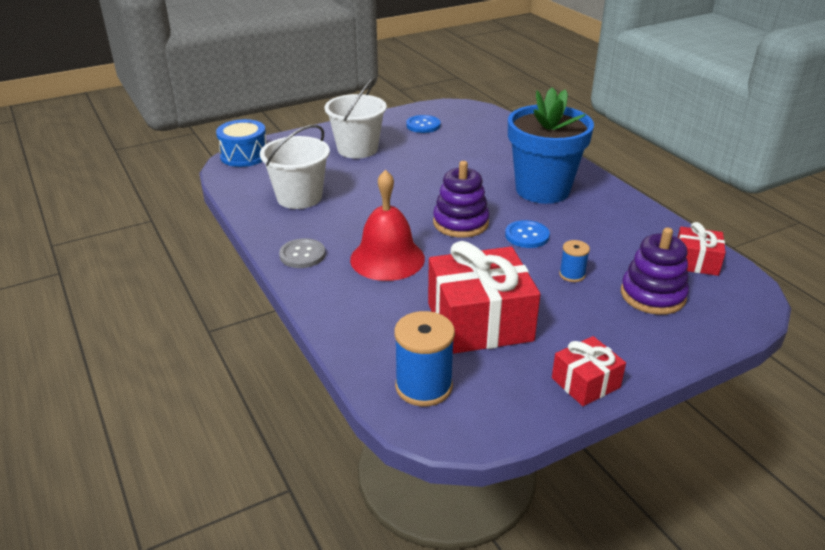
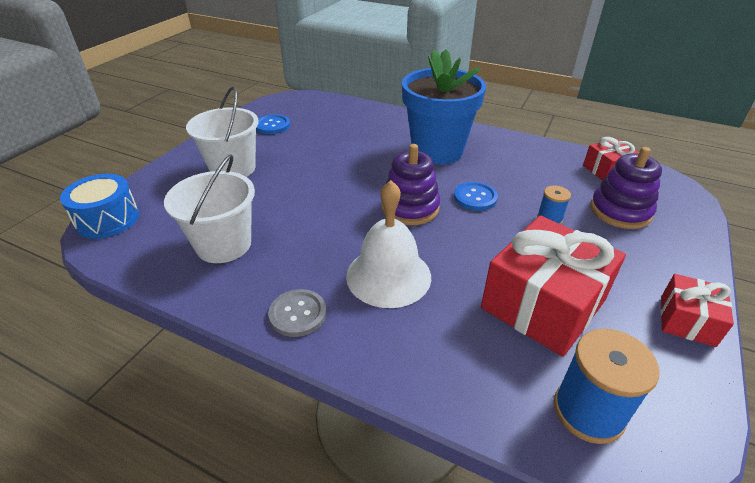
camera: 35 degrees left, 5 degrees up
(387, 258) = (388, 276): red bell -> white bell

